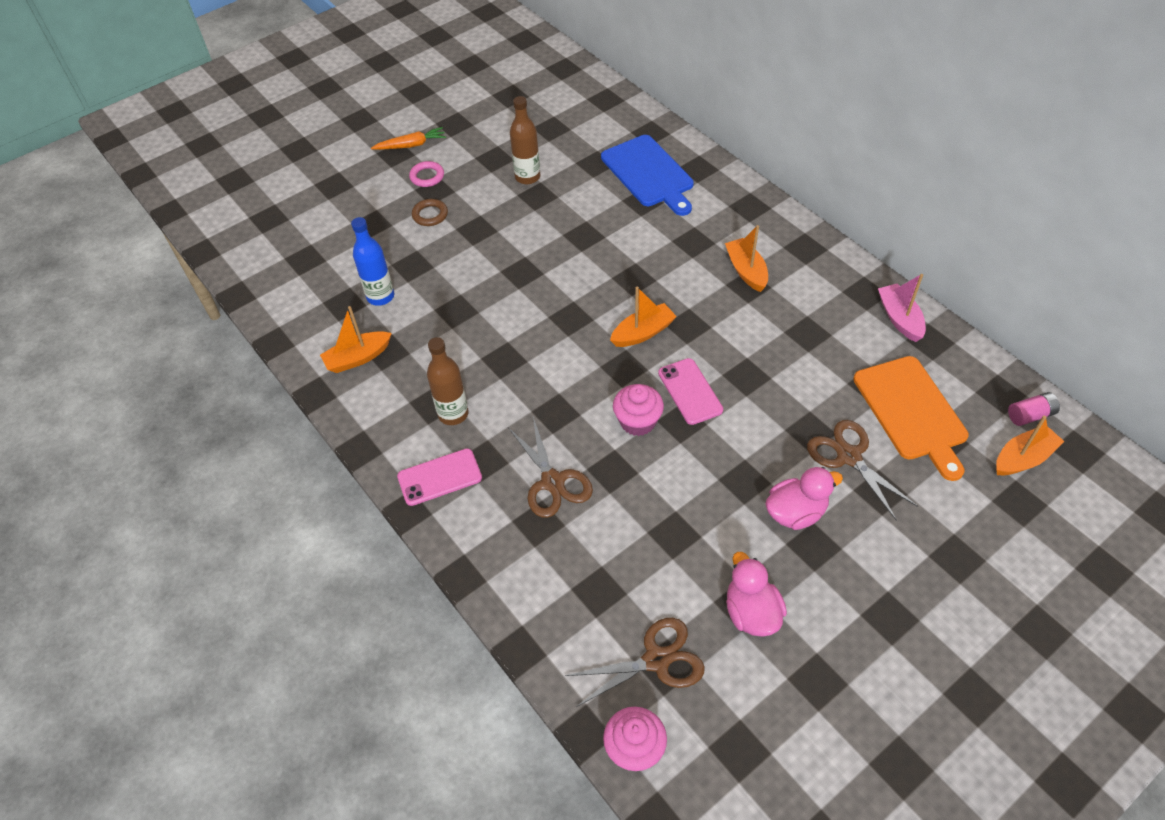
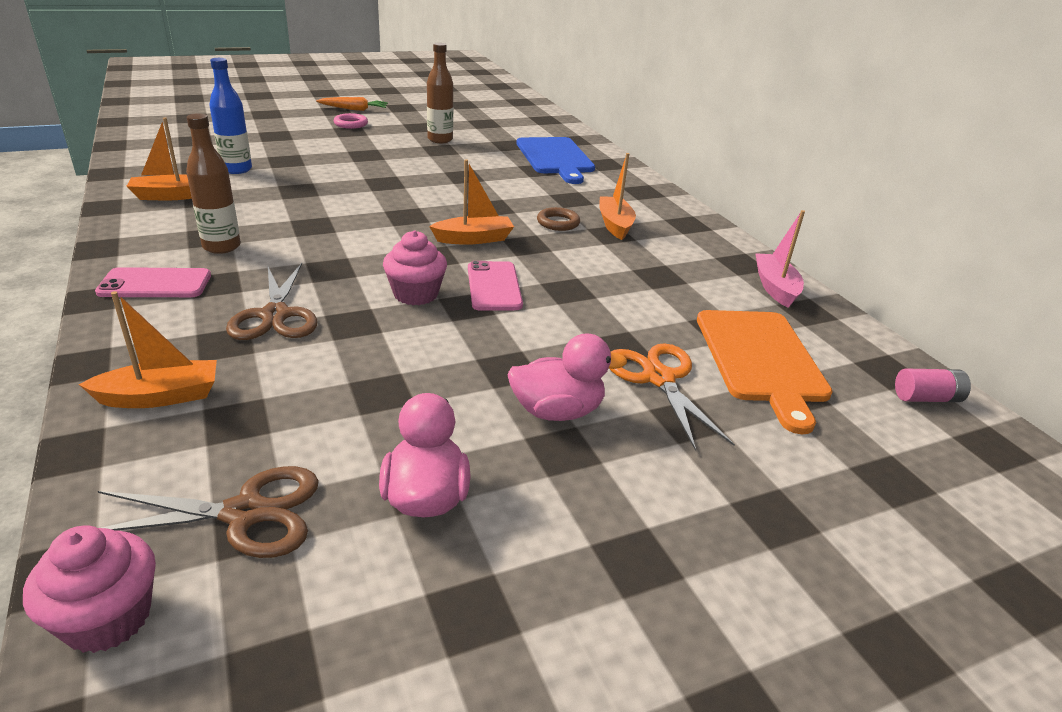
camera: 10 degrees right, 20 degrees down
(430, 215) = (332, 140): brown ring -> brown ring (558, 223)
(849, 456) = (658, 378): brown scissors -> orange scissors
(1023, 458) = (907, 435): orange boat -> orange boat (160, 396)

